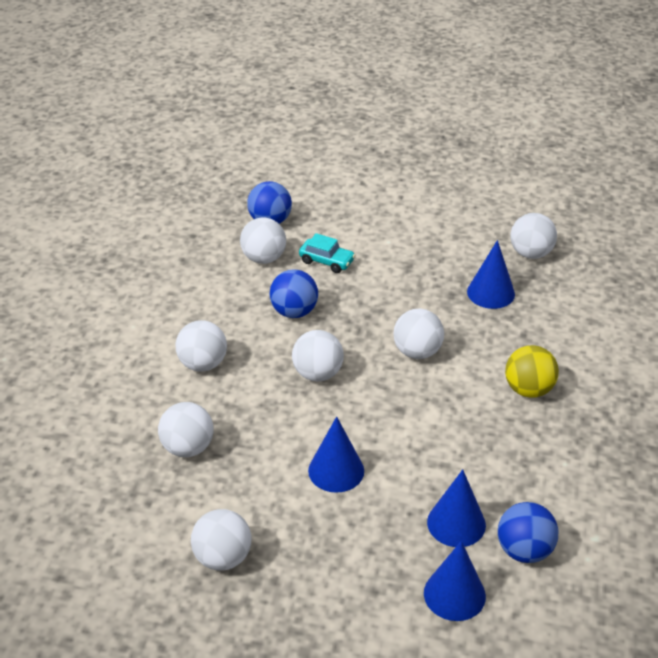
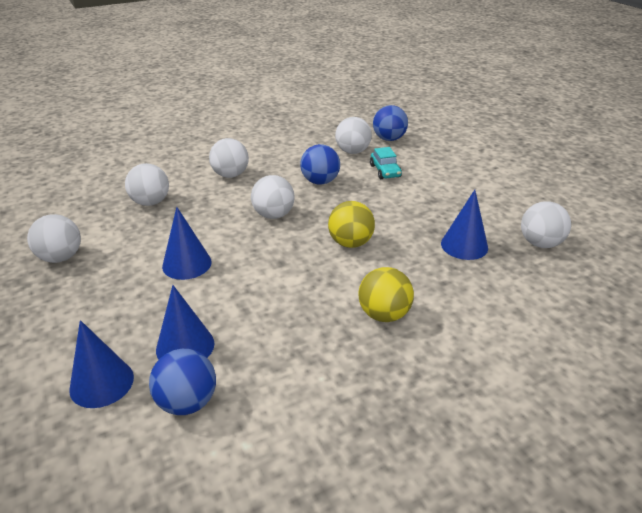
camera: 50 degrees right, 5 degrees down
(417, 352) = (350, 243): white ball -> yellow ball

